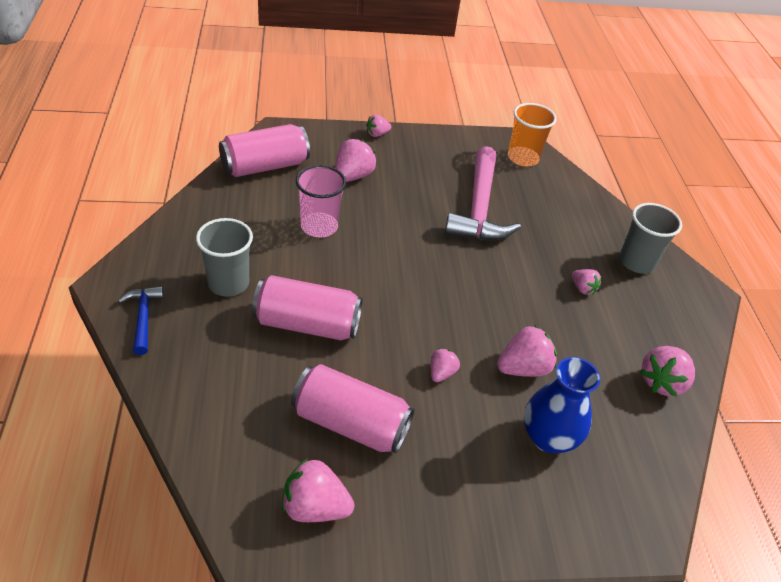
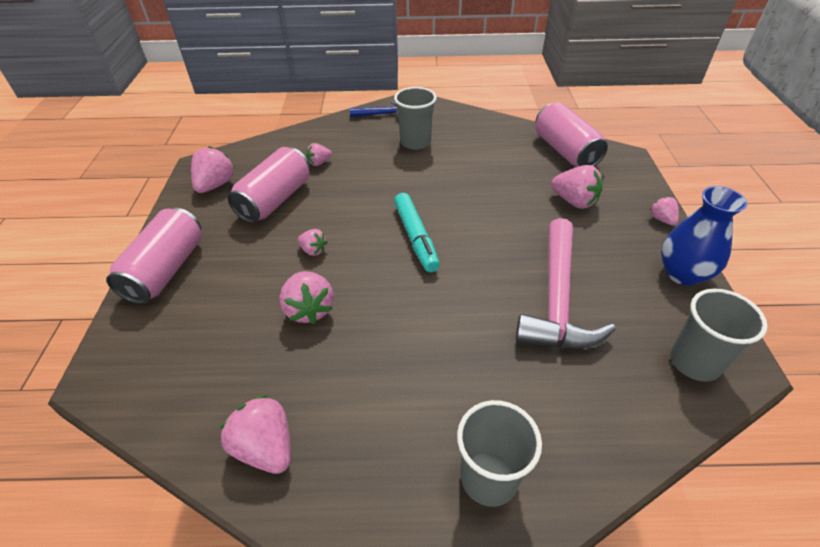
camera: 100 degrees right, 0 degrees up
(307, 324) = (373, 178): pink can -> pink can (166, 270)
(319, 226) = (490, 182): pink cup -> none
(413, 289) = (416, 237): none -> turquoise marker
(479, 208) = (556, 299): pink hammer -> pink hammer turned 90 degrees counterclockwise
(523, 158) = (694, 362): orange cup -> grey cup
(548, 437) = (226, 317): blue vase -> blue vase (682, 273)
(582, 288) = (426, 389): pink strawberry -> pink strawberry (319, 163)

